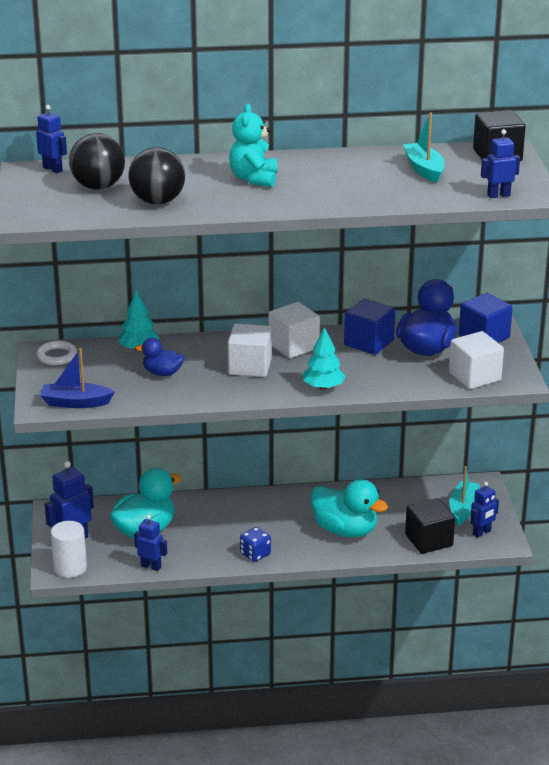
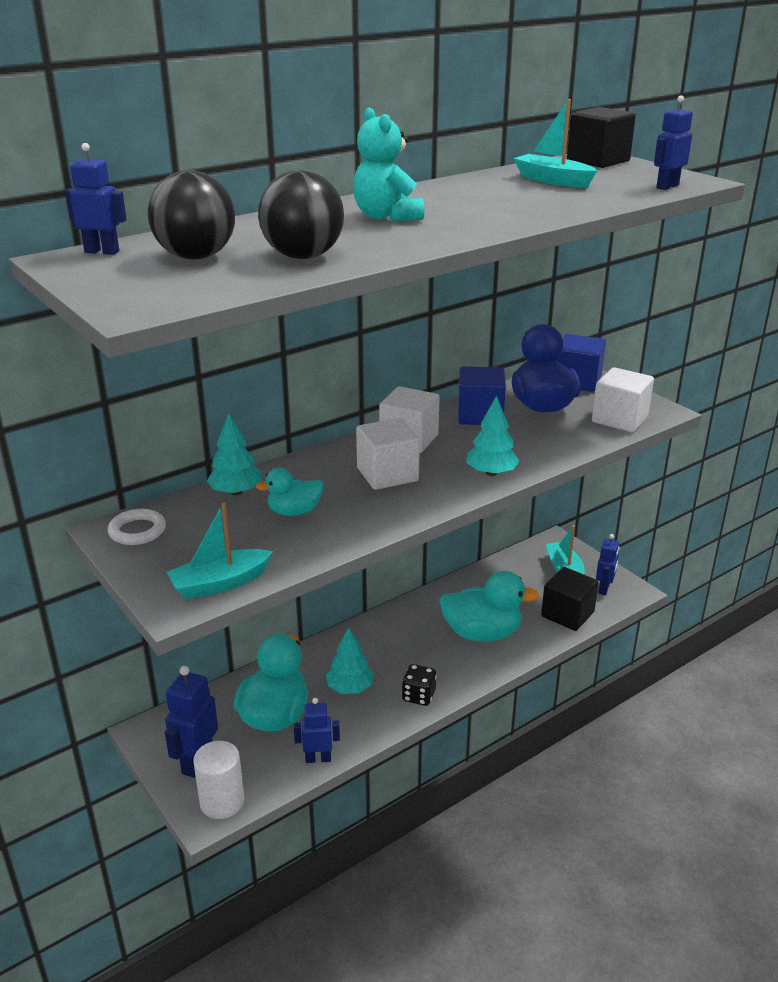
camera: 30 degrees left, 0 degrees up
(75, 403) = (220, 583): blue boat -> turquoise boat
(162, 373) = (294, 511): blue duck -> turquoise duck
(212, 532) = (350, 687): none -> turquoise tree
(255, 554) = (418, 696): blue dice -> black dice

